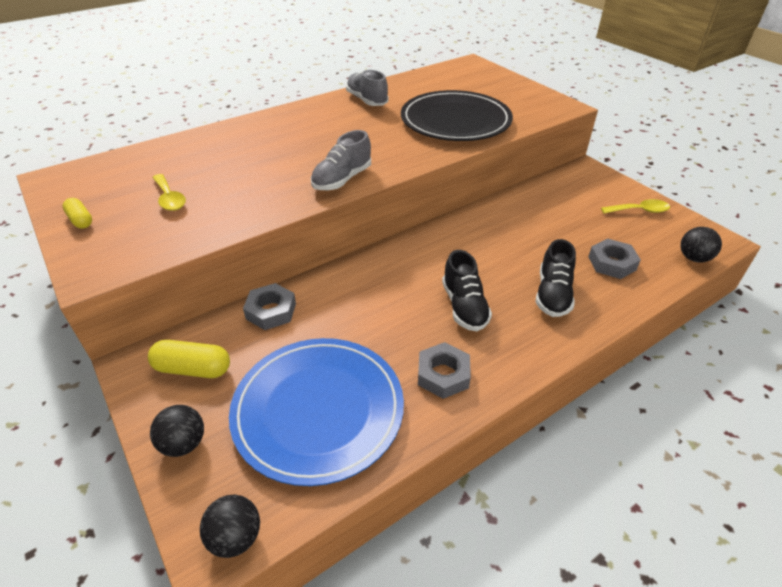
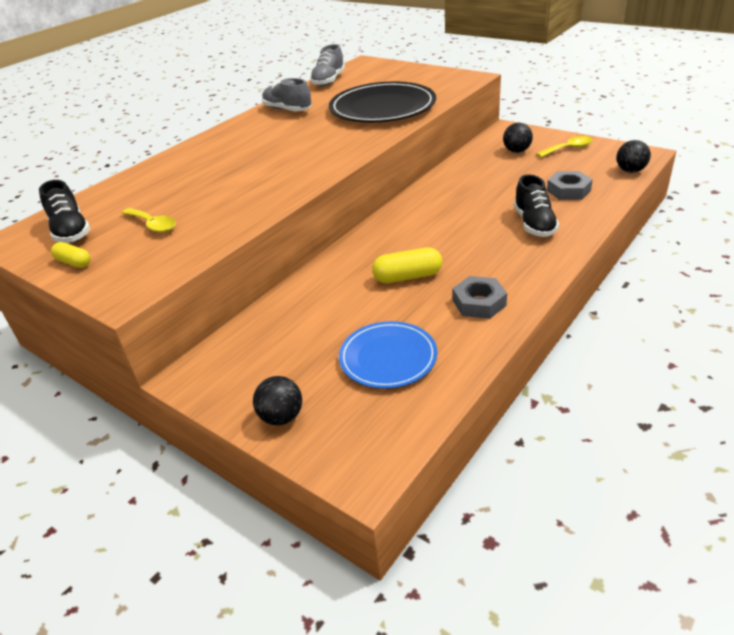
camera: 15 degrees left, 5 degrees down
(193, 369) = (249, 363): yellow capsule -> yellow capsule (407, 277)
(236, 537) = (377, 462): black ball -> black ball (516, 151)
(271, 311) = (292, 302): grey nut -> none
(318, 410) = (388, 358): blue plate -> blue plate, size x0.61
(342, 179) = (311, 172): grey shoe -> grey shoe (328, 81)
(464, 306) = (465, 252): black shoe -> black shoe (71, 231)

